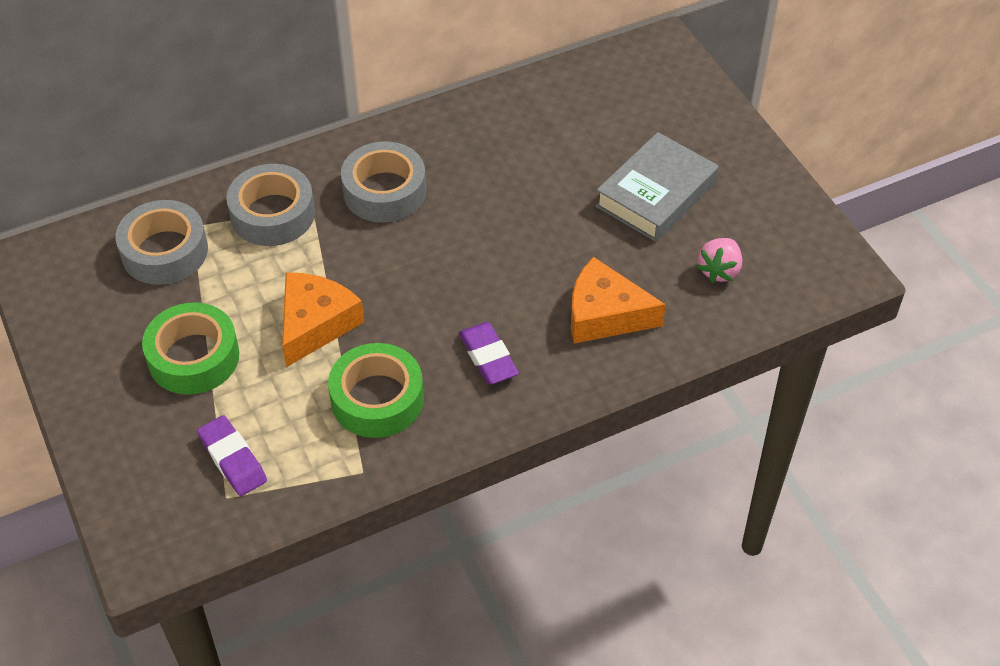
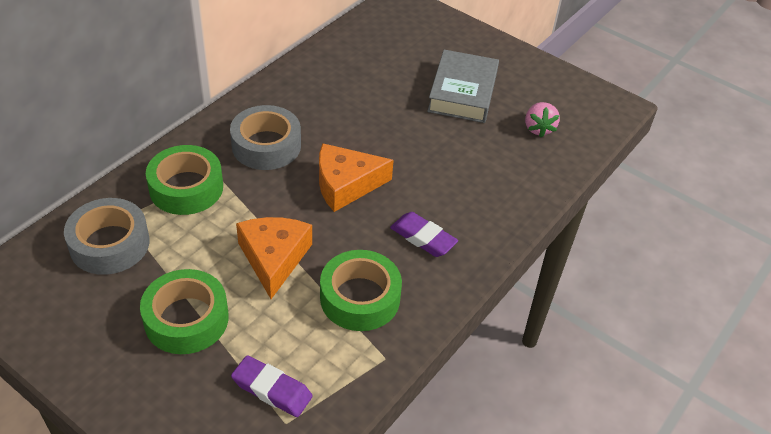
camera: 30 degrees left, 5 degrees down
(272, 214) = (186, 188): grey tape -> green tape
(605, 314) = (484, 181): orange cheese -> orange cheese (346, 184)

